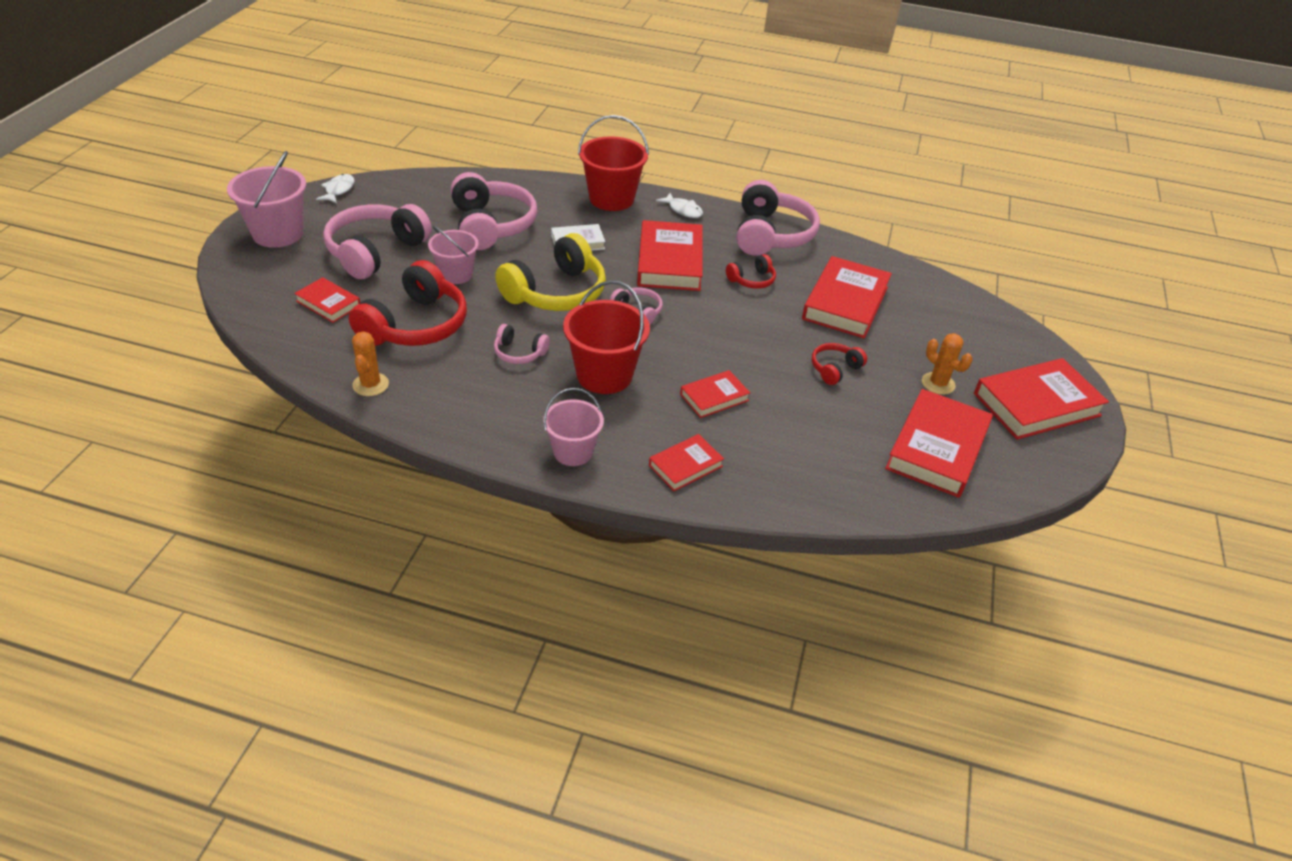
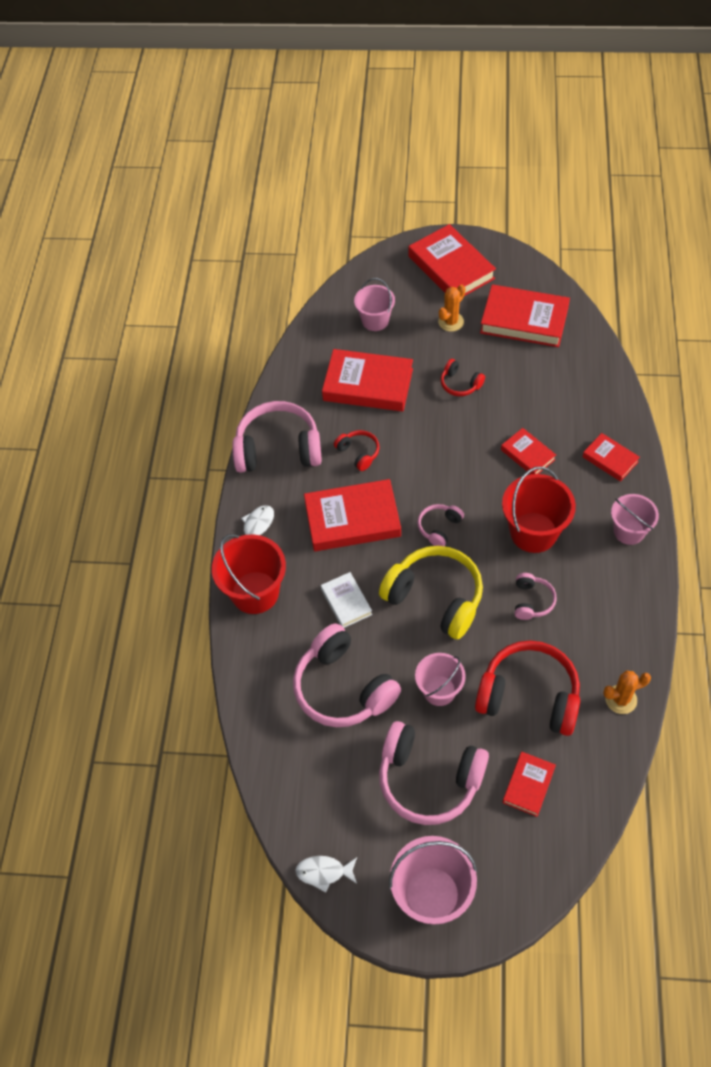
camera: 95 degrees left, 15 degrees up
(491, 225) = (343, 688): pink headphones -> pink headphones turned 105 degrees counterclockwise
(943, 326) = (375, 320): none -> pink bucket

